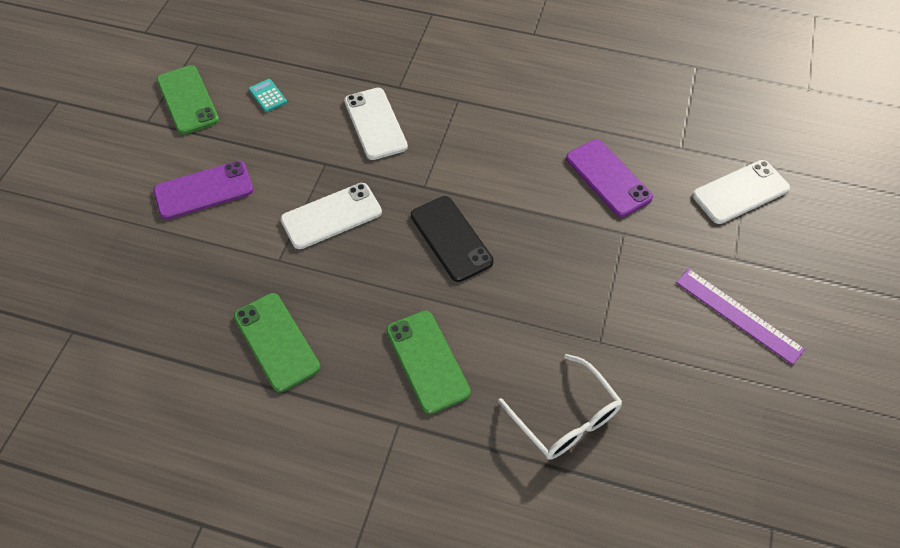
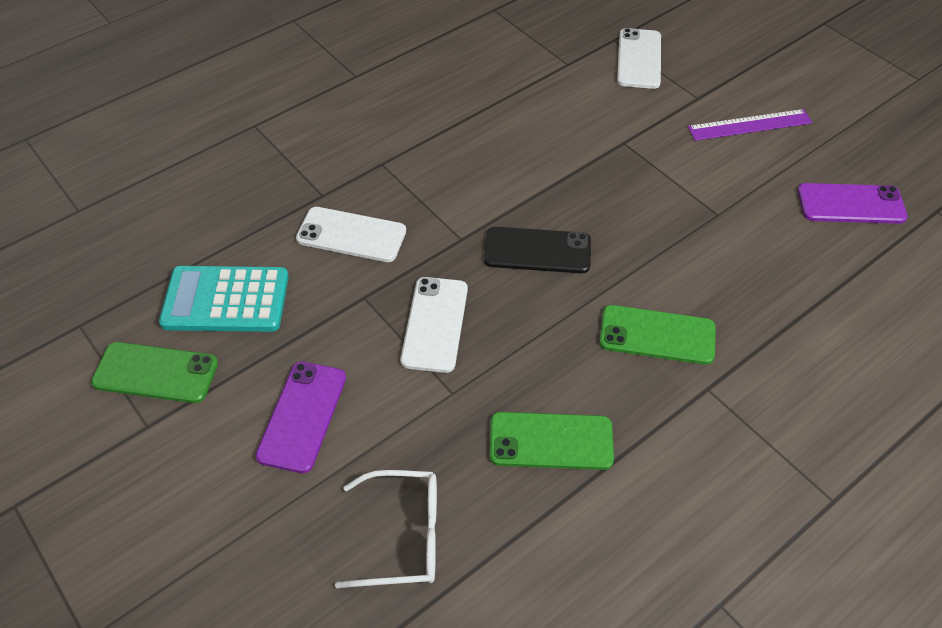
camera: 55 degrees left, 5 degrees down
(267, 96) = (226, 300): turquoise calculator -> turquoise calculator, size x2.42
(566, 418) = (775, 273): white glasses -> white glasses (404, 536)
(608, 178) = (560, 120): purple phone -> purple phone (851, 204)

